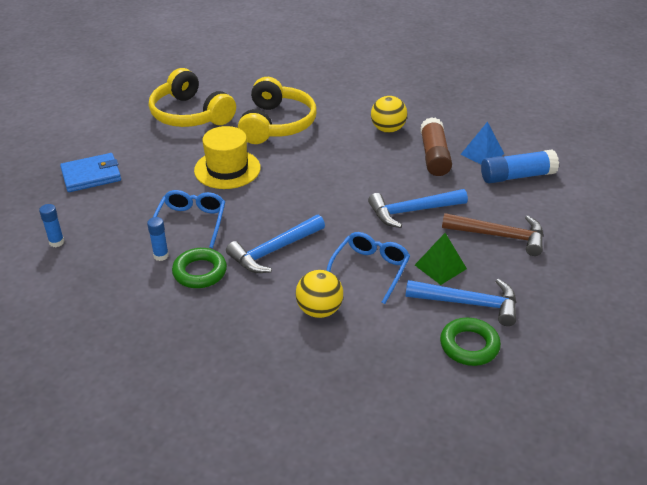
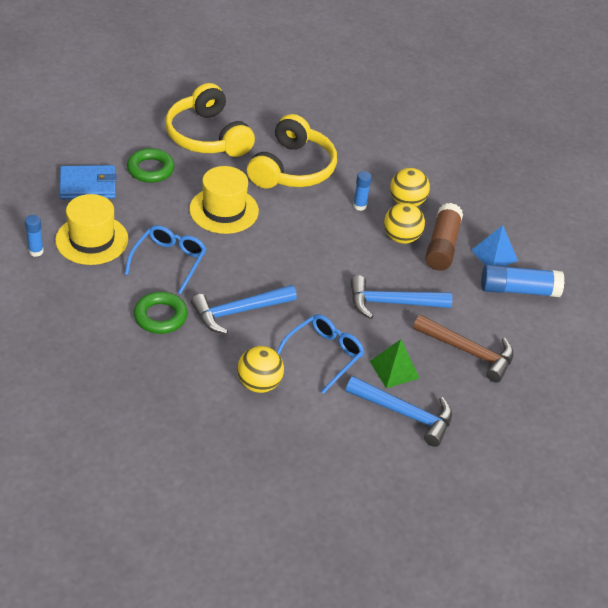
camera: 10 degrees right, 5 degrees up
(109, 220) = (92, 240): none -> yellow hat
(161, 256) = (129, 290): blue glue stick -> blue glue stick (359, 206)
(396, 157) = (401, 238): none -> yellow ball
(469, 345) = (386, 455): green ring -> green ring (150, 169)

